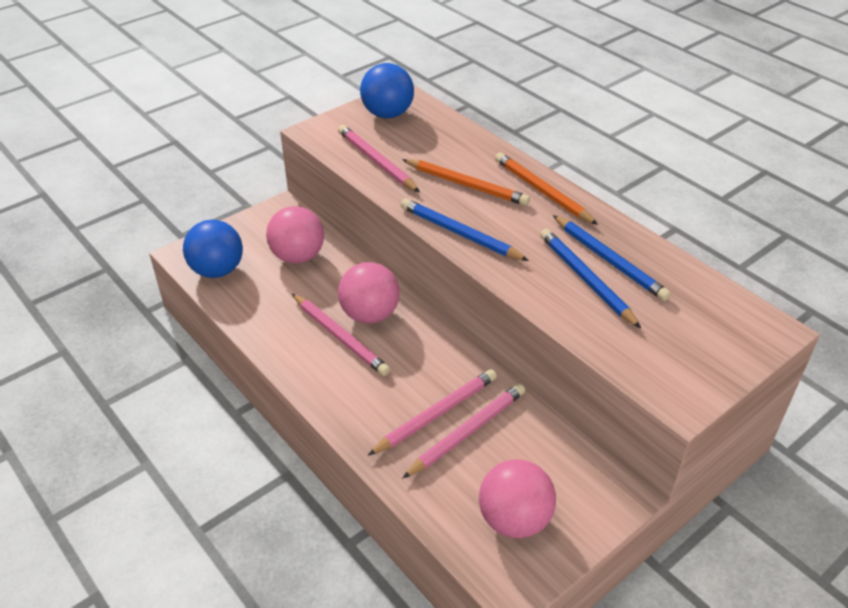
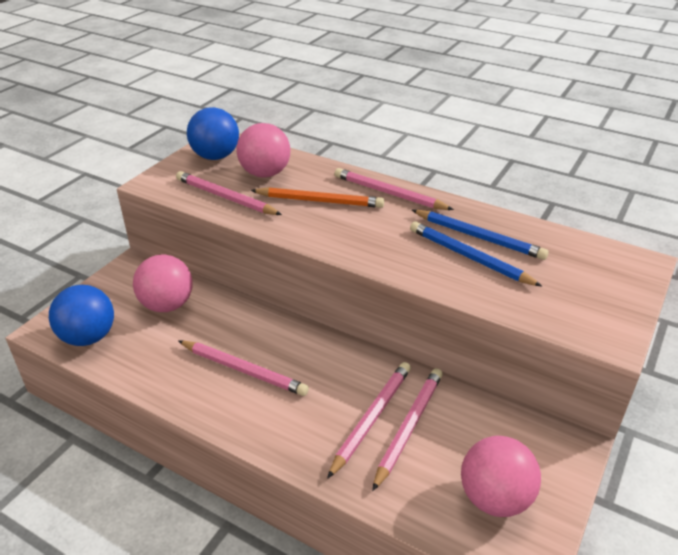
camera: 20 degrees left, 5 degrees down
(370, 314) = (263, 342): pink ball -> pink ball (265, 173)
(459, 233) = (336, 243): blue pencil -> none
(542, 191) = (389, 193): orange pencil -> pink pencil

